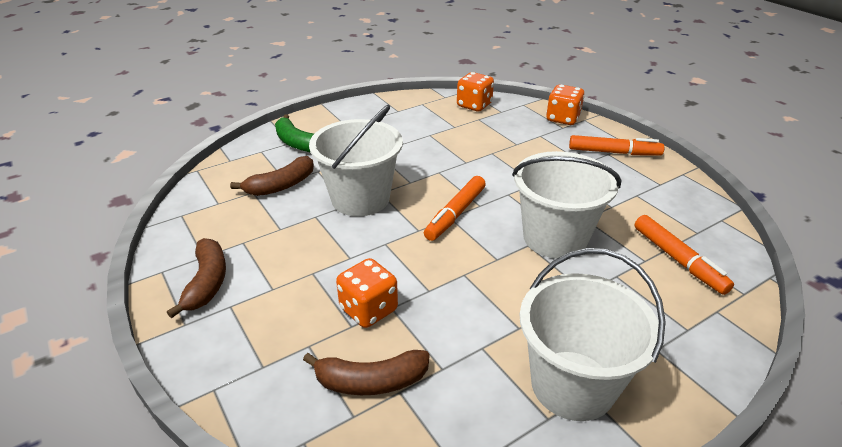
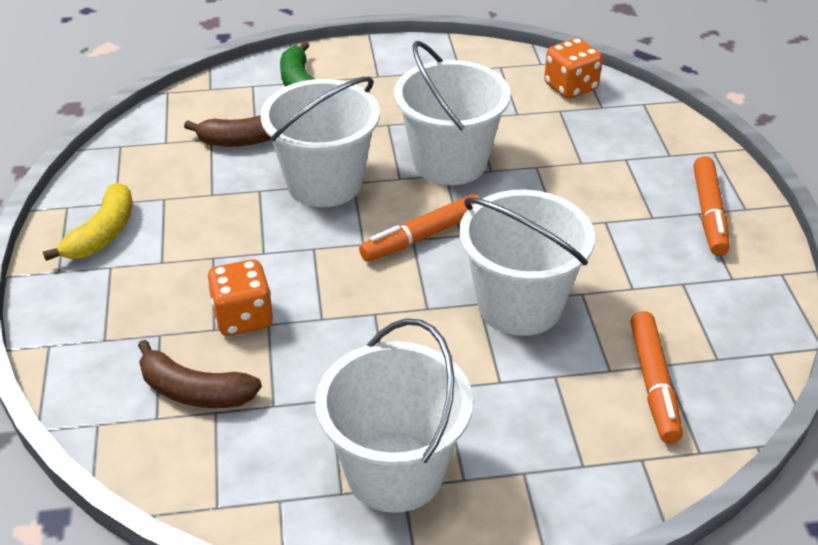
camera: 25 degrees right, 5 degrees up
(207, 282) = (102, 234): brown banana -> yellow banana
(435, 164) = (450, 162): none -> white bucket
(563, 119) = (681, 141): orange dice -> none
(614, 152) = (709, 213): orange marker -> orange marker turned 60 degrees clockwise

